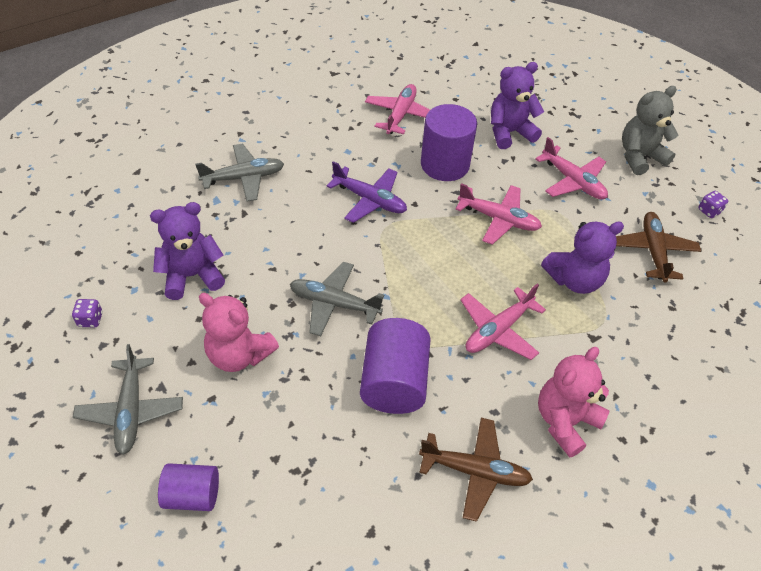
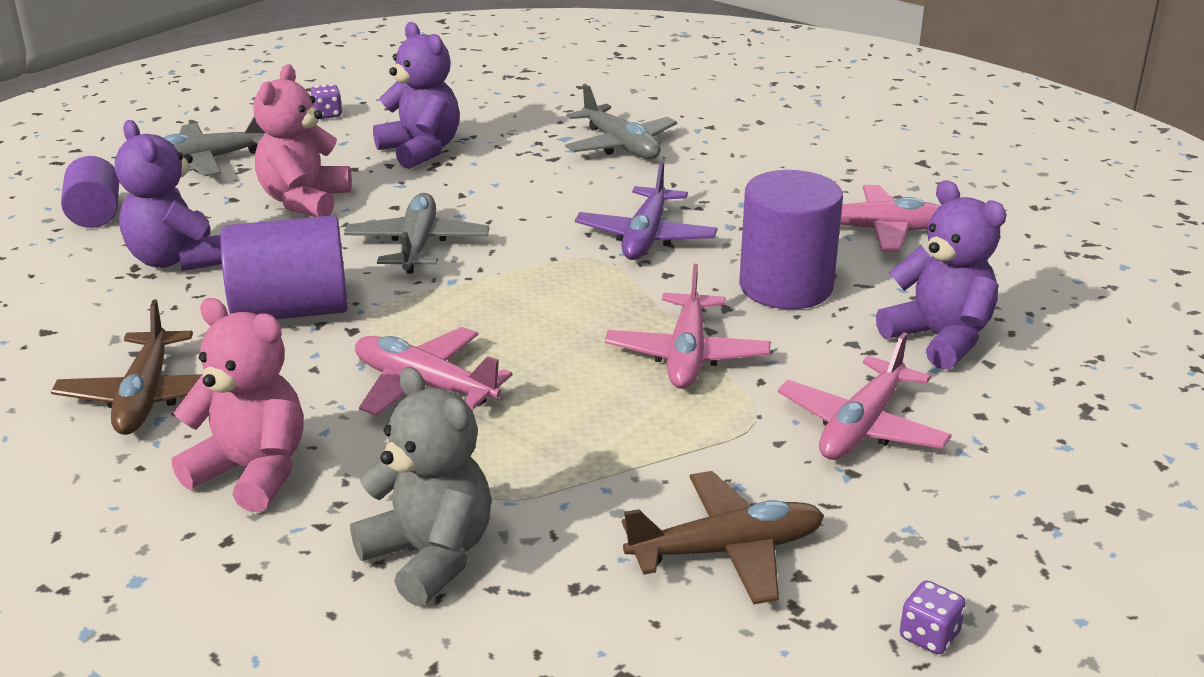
camera: 75 degrees right, 20 degrees down
(574, 280) = (583, 453): purple teddy bear -> purple teddy bear (177, 260)
(639, 157) = (1028, 512): grey teddy bear -> grey teddy bear (430, 556)

